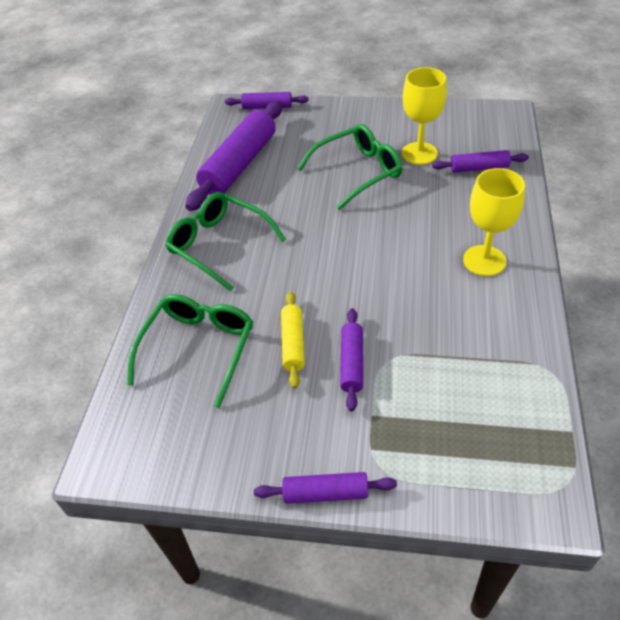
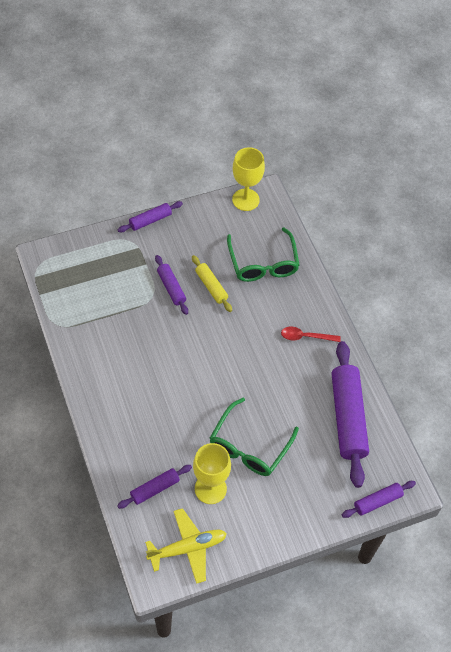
camera: 145 degrees right, 10 degrees up
(219, 245) = (305, 336): green glasses -> red spoon
(465, 123) = (188, 548): none -> yellow plane
(484, 260) = (120, 392): yellow goblet -> yellow goblet (245, 200)

